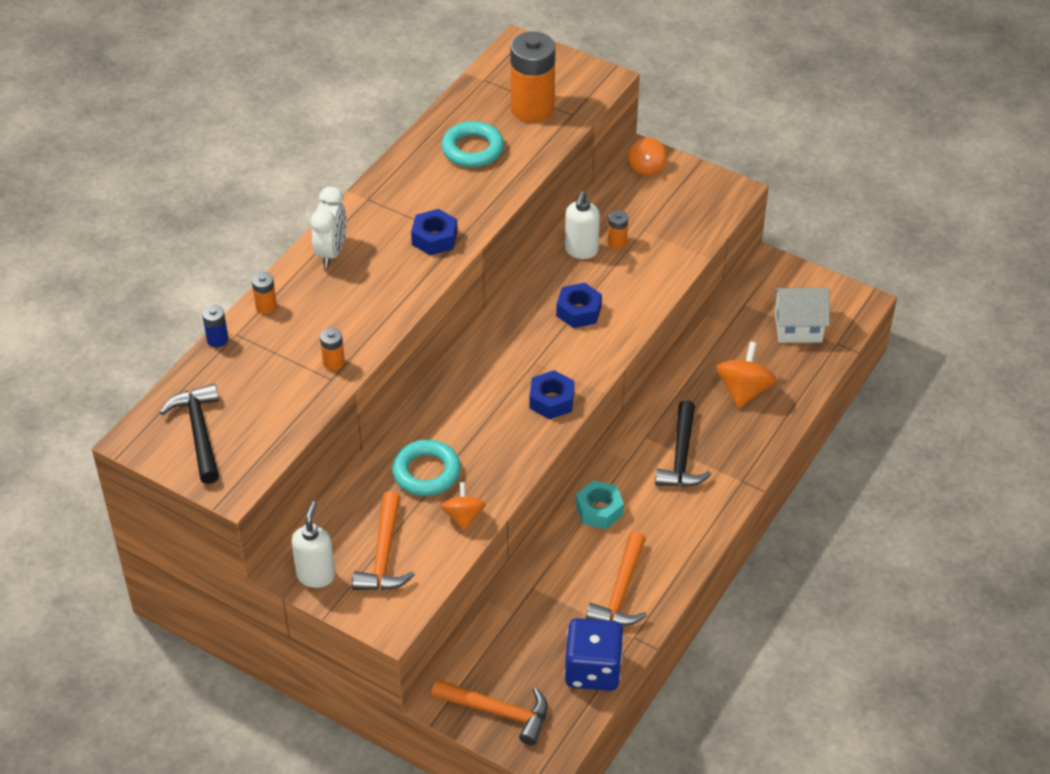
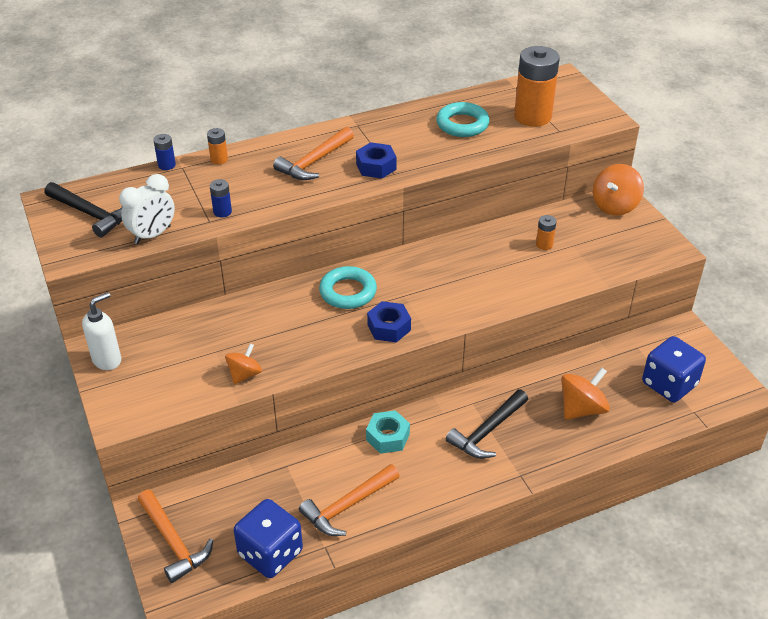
camera: 35 degrees right, 5 degrees down
(199, 432) = (90, 214): black hammer -> black hammer turned 105 degrees clockwise
(331, 252) = (297, 146): white clock -> white clock (152, 235)
(333, 362) = (222, 212): orange battery -> blue battery
(384, 555) = (165, 371): orange hammer -> orange hammer (314, 162)
(426, 472) = (251, 331): turquoise ring -> turquoise ring (348, 292)
(579, 311) = (469, 277): blue nut -> none
(581, 251) = (511, 239): white soap dispenser -> none
(646, 167) = (615, 206): orange spinning top -> orange spinning top, size x1.55
(798, 327) = (669, 384): white house -> blue dice

